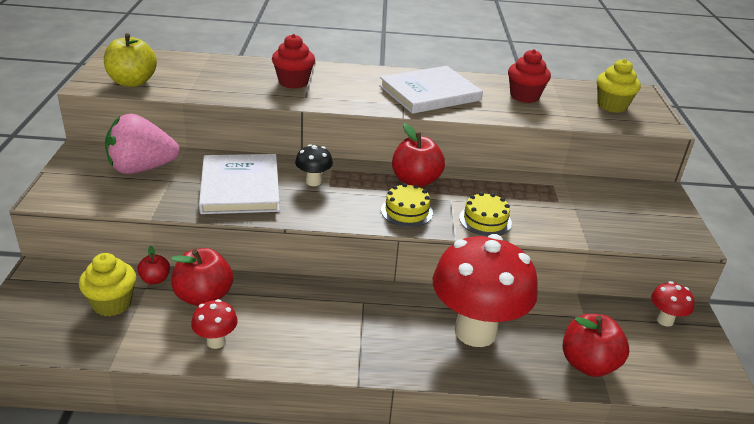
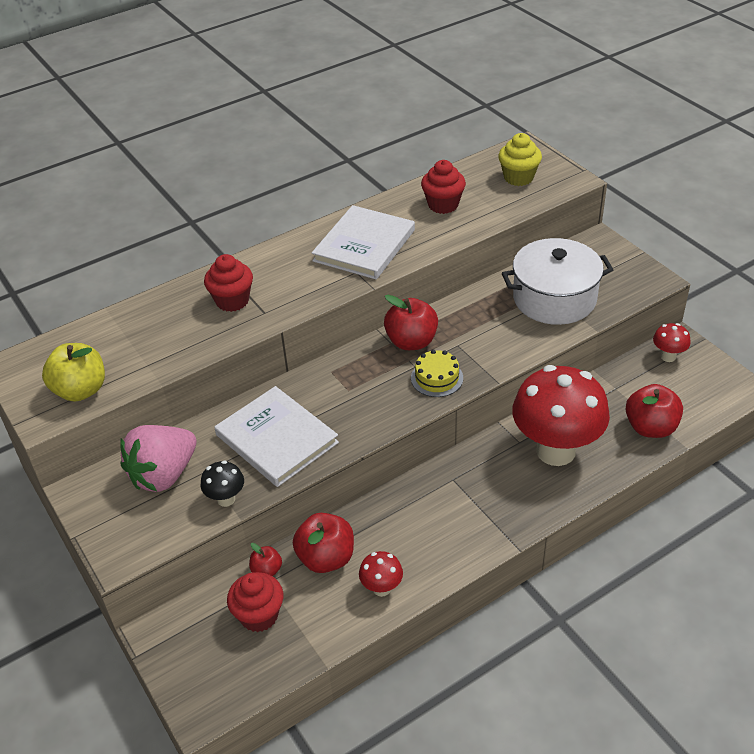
camera: 30 degrees left, 10 degrees up
(112, 304) = (259, 615): yellow cupcake -> red cupcake
(313, 182) = (331, 394): black mushroom -> black mushroom (226, 499)
(485, 220) = (502, 350): yellow cake -> none
(573, 209) = (554, 298): none -> white pot

